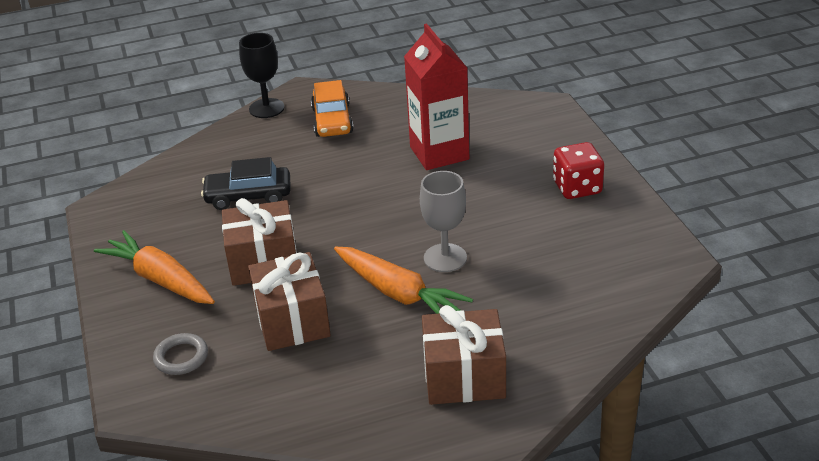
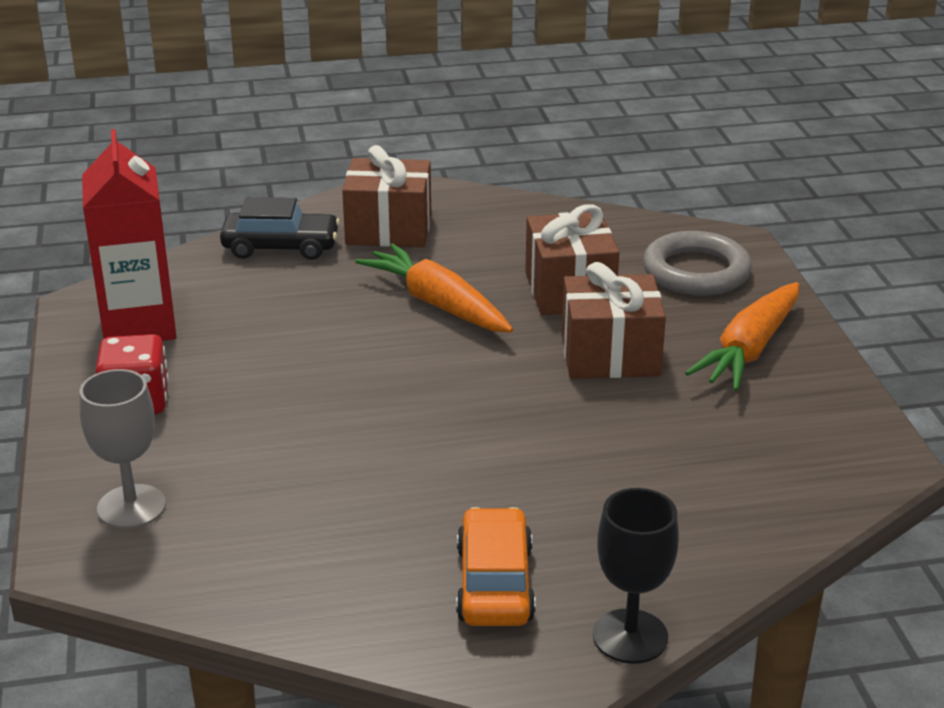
camera: 175 degrees left, 5 degrees down
(160, 279) = (749, 350): orange carrot -> orange carrot turned 75 degrees clockwise
(181, 357) = (696, 271): grey ring -> grey ring, size x1.73
(248, 196) = (643, 450): black car -> black car (281, 247)
(439, 153) = (316, 486): red carton -> red carton (139, 325)
(445, 258) = (367, 334): grey goblet -> grey goblet (131, 507)

